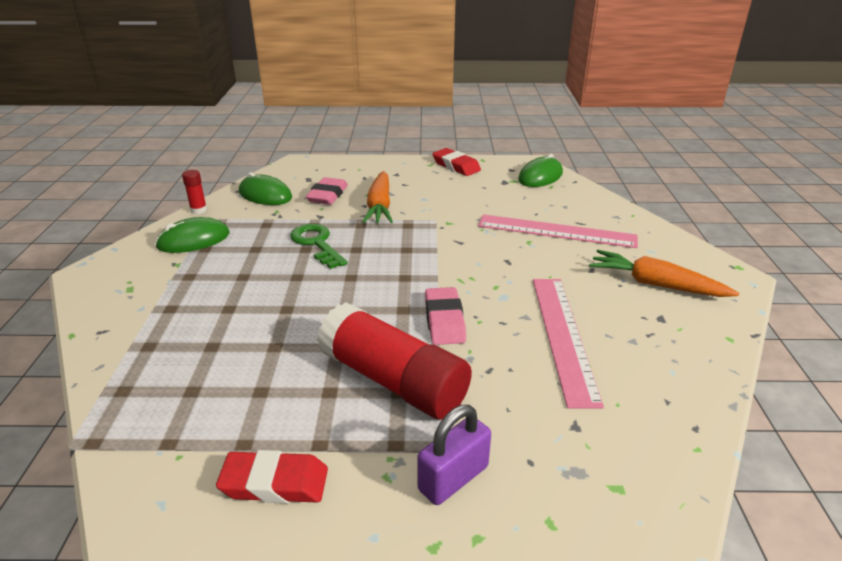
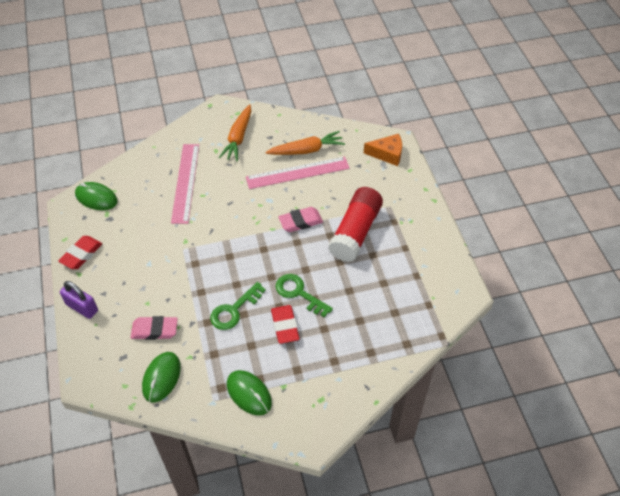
camera: 105 degrees left, 20 degrees up
(198, 210) = (199, 416): red glue stick -> none
(274, 483) = (430, 256): red eraser -> red eraser (285, 326)
(306, 297) = (299, 293): none -> green key
(380, 206) = (167, 288): orange carrot -> orange carrot (306, 150)
(453, 478) = (402, 200): purple padlock -> purple padlock (82, 307)
(611, 489) = (387, 154): none -> orange cheese

